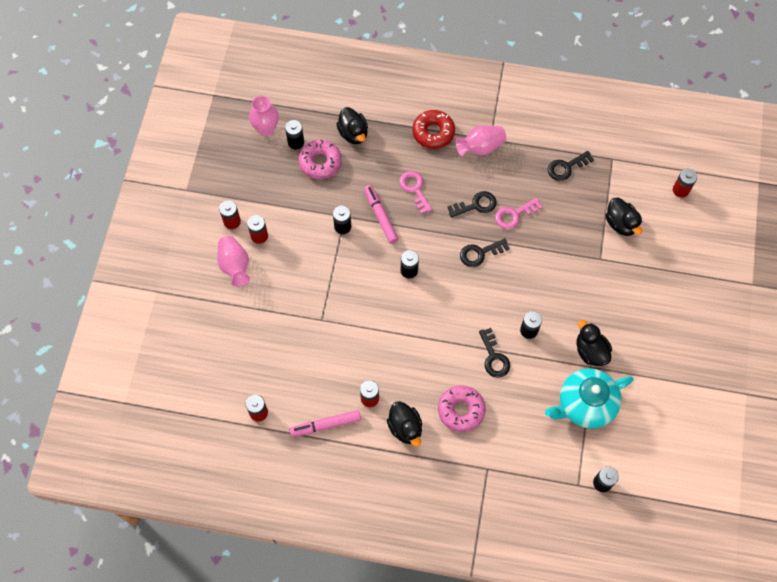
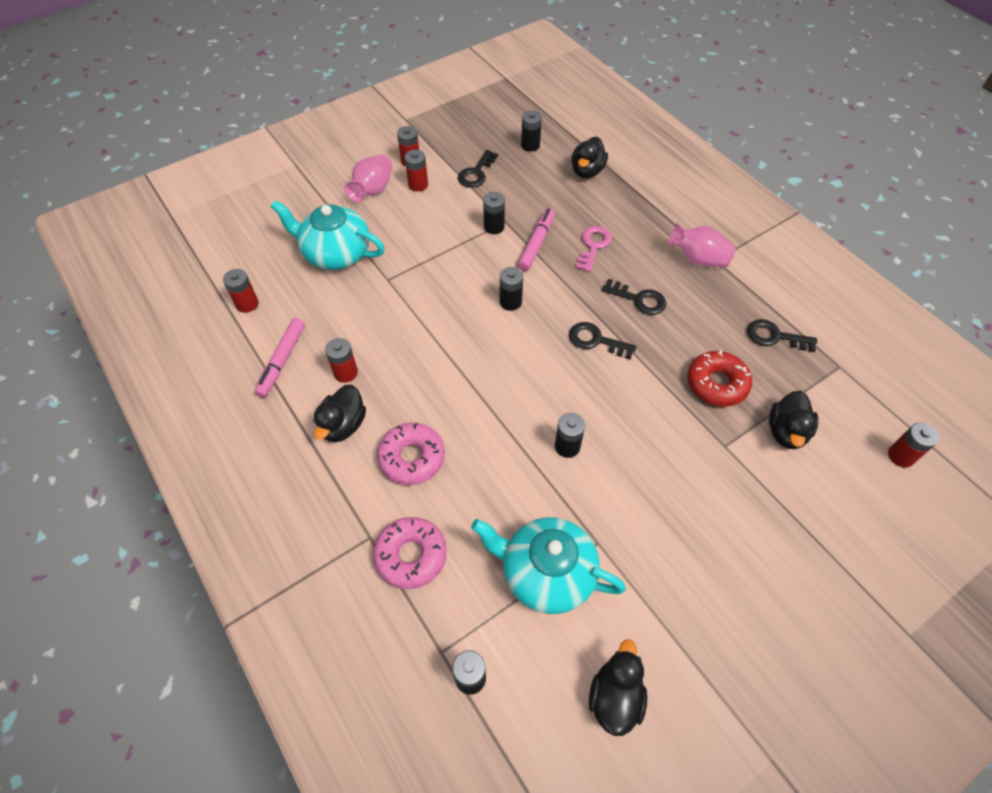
camera: 45 degrees right, 10 degrees down
(266, 129) = (517, 122): pink vase -> none
(269, 331) = (336, 253): none -> turquoise teapot
(320, 162) = (533, 171): pink donut -> pink donut (411, 556)
(325, 425) = (282, 361): pink marker -> pink marker turned 105 degrees counterclockwise
(433, 133) = (663, 217): red donut -> red donut (716, 384)
(494, 357) = (502, 440): black key -> black key (476, 173)
(514, 215) = (670, 335): pink key -> none
(590, 351) = (613, 525): black duck -> black duck (615, 697)

